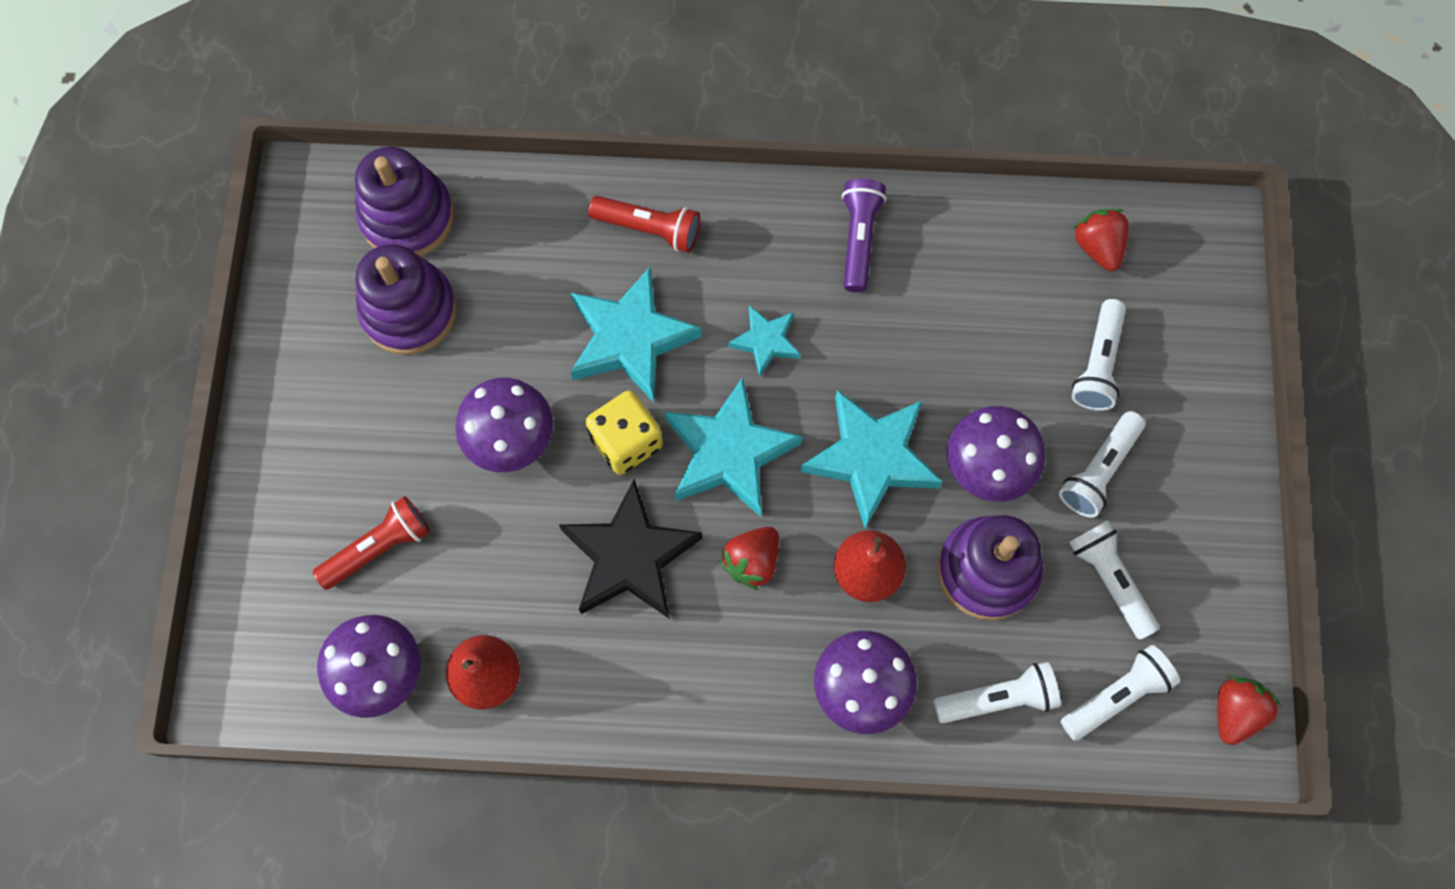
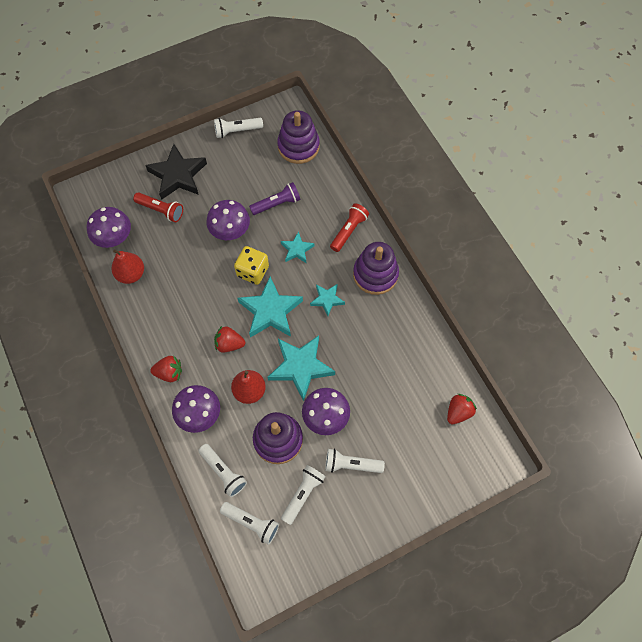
camera: 60 degrees right, 5 degrees down
(409, 310) = (260, 168): purple stacking toy -> purple stacking toy (375, 274)
(630, 338) = (297, 249): turquoise star -> turquoise star, size x0.54
(630, 557) = (206, 298): black star -> black star (178, 175)
(649, 228) = (348, 231): red flashlight -> red flashlight turned 135 degrees counterclockwise
(858, 239) = (396, 312): purple flashlight -> purple flashlight (276, 204)
(1098, 363) = (402, 439): white flashlight -> white flashlight (237, 131)
(1235, 711) = (272, 580): red strawberry -> red strawberry (169, 373)

